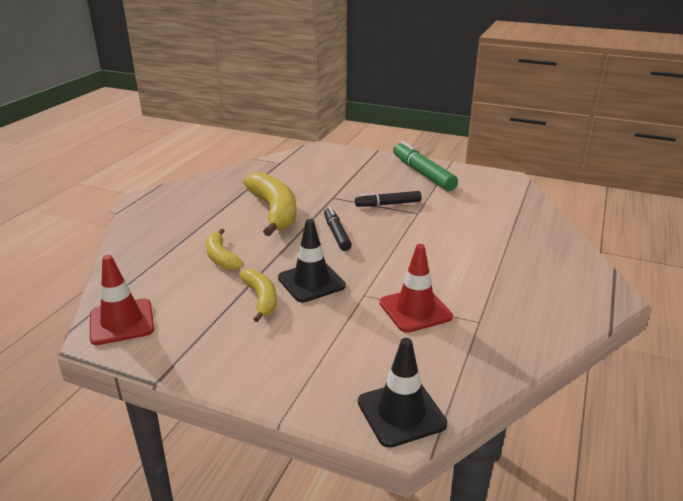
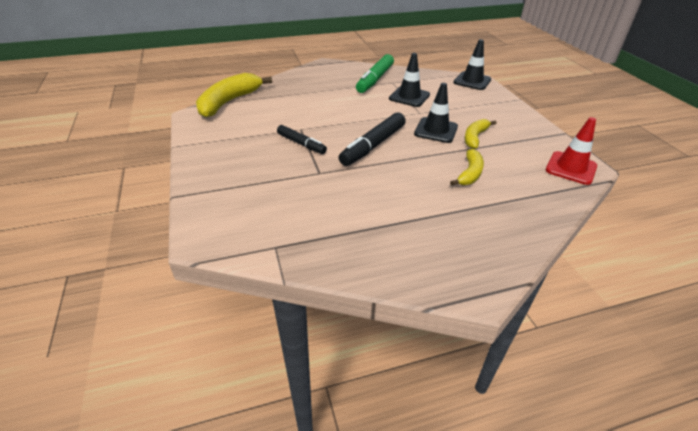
camera: 130 degrees left, 10 degrees up
(274, 211) = (381, 188): yellow banana -> yellow banana (229, 102)
(336, 234) = (373, 145): black marker -> black marker, size x1.61
(415, 310) = (409, 97): red traffic cone -> black traffic cone
(422, 173) = (220, 150): green marker -> green marker (375, 79)

